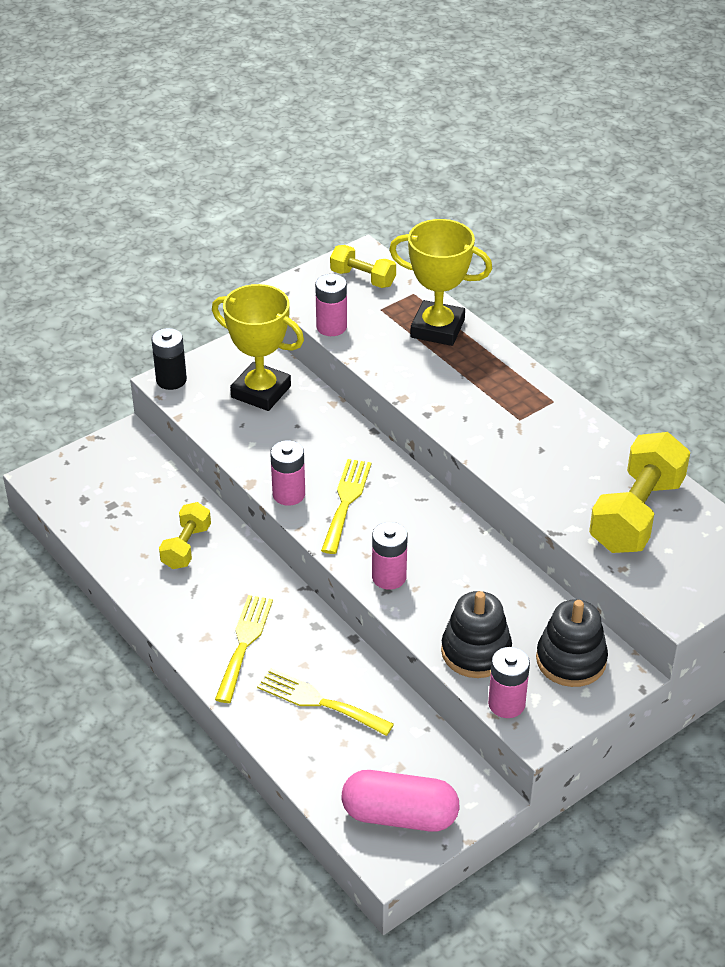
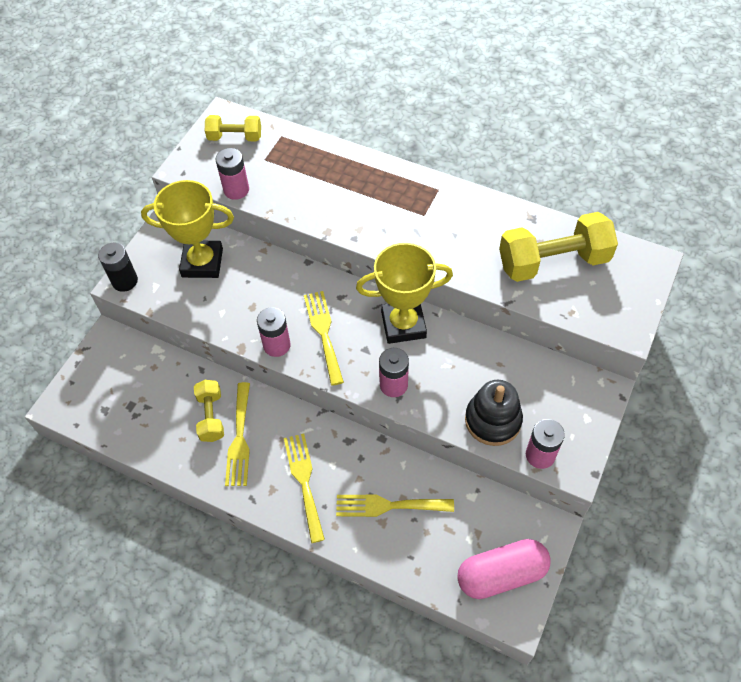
camera: 25 degrees left, 15 degrees up
(202, 578) = (239, 439): none -> yellow fork
(437, 329) = (317, 160): yellow trophy -> yellow trophy (403, 325)
(571, 660) = (561, 396): black stacking toy -> none
(636, 514) = (553, 262): yellow dumbbell -> yellow dumbbell turned 75 degrees clockwise

